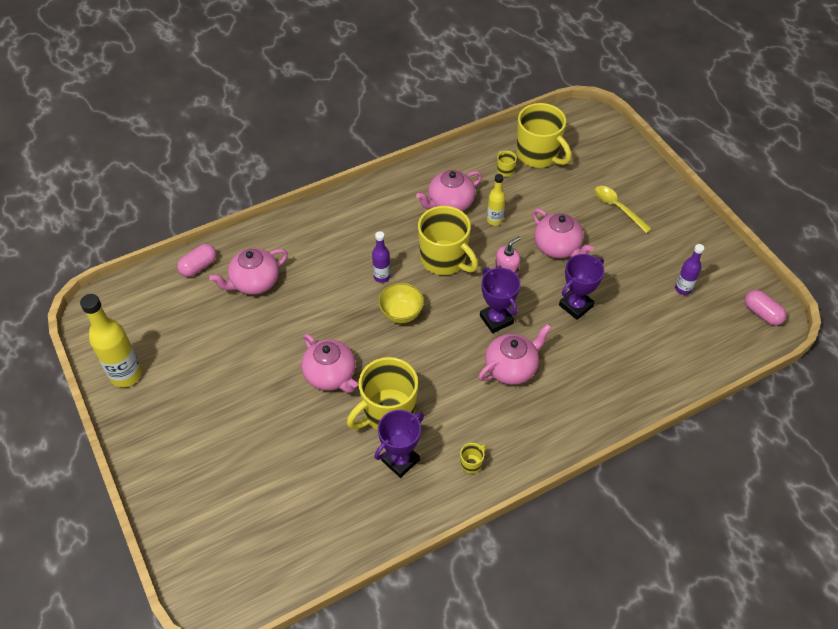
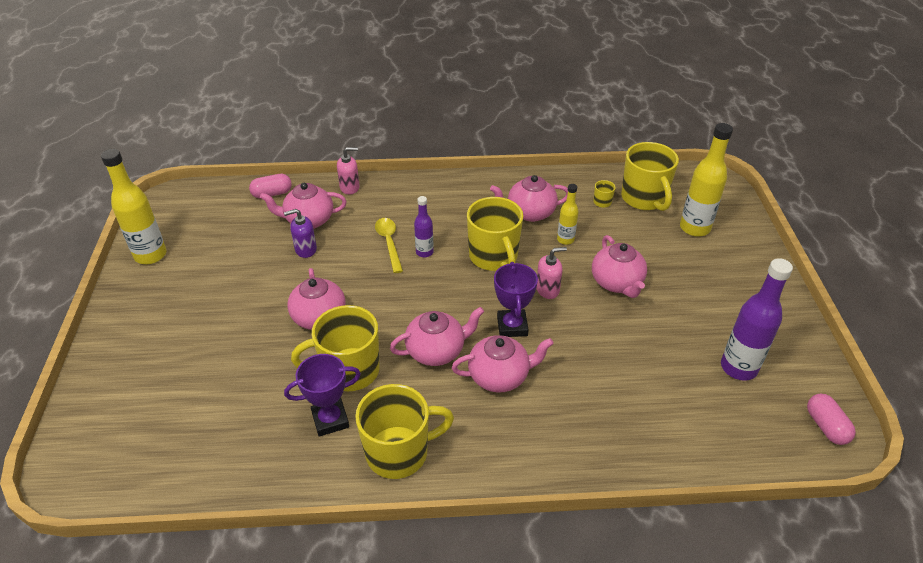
camera: 25 degrees right, 10 degrees down
(270, 233) = (350, 187): none -> pink soap dispenser
(272, 313) = (305, 249): none -> purple soap dispenser
(401, 313) = (421, 289): yellow bowl -> none
(448, 366) = (436, 351): none -> pink teapot
(471, 463) = (399, 452): yellow mug -> yellow mug, size x2.48
(576, 306) = (605, 342): purple trophy -> none
(592, 171) = (694, 228): none -> yellow bottle
(617, 208) = (704, 268): yellow spoon -> yellow spoon (389, 243)
(683, 289) = (738, 368): purple bottle -> purple bottle, size x1.79

